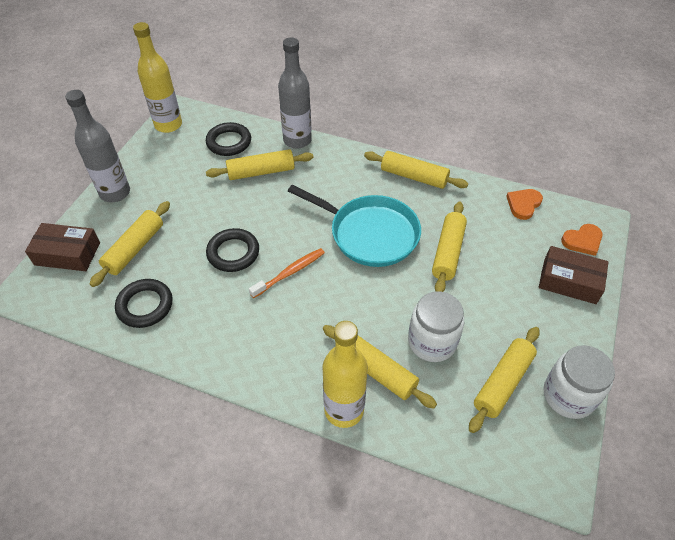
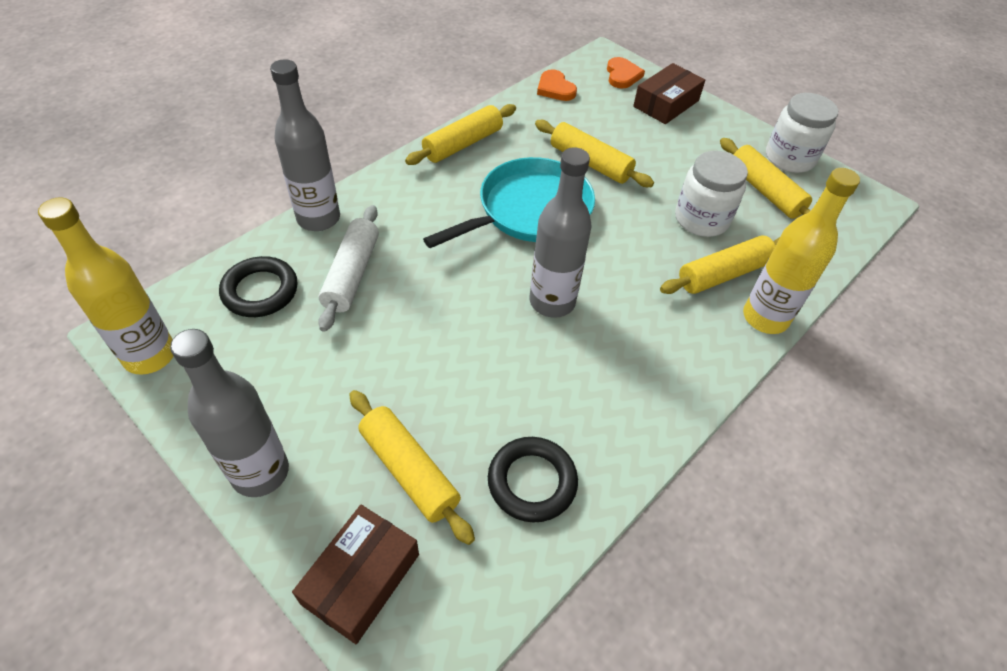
camera: 70 degrees left, 0 degrees up
(233, 253) = (487, 349): black ring -> none
(261, 172) = (352, 274): yellow rolling pin -> white rolling pin
(290, 273) = (552, 301): orange toothbrush -> grey bottle

